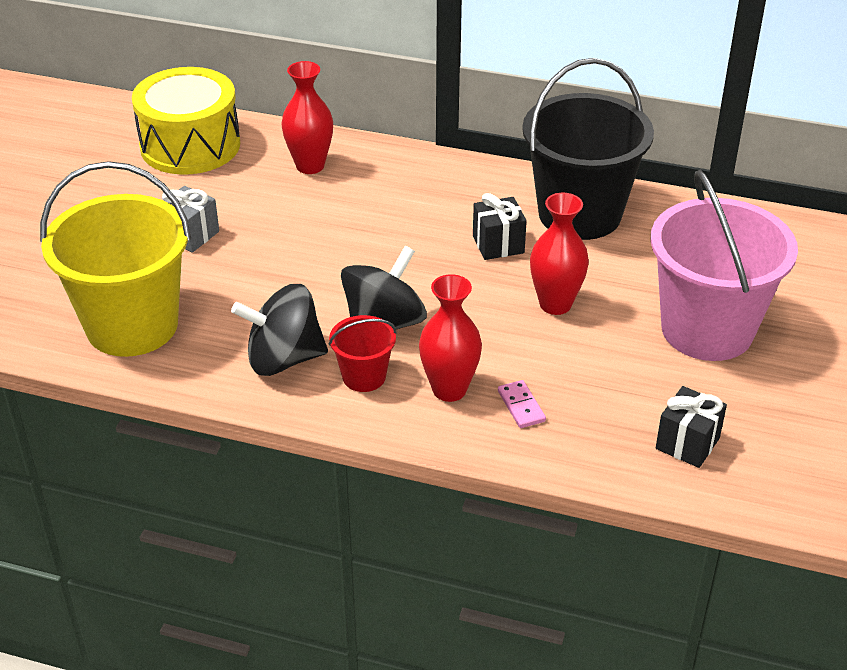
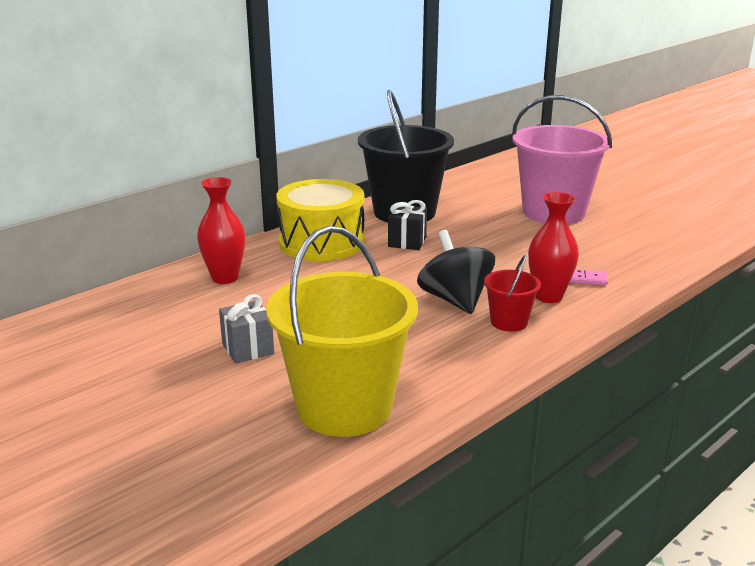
camera: 60 degrees left, 15 degrees down
(190, 145) = (116, 318): yellow drum -> yellow drum (322, 242)
(284, 359) = (459, 348): black spinning top -> none
(555, 304) = (489, 242): red vase -> none
(687, 443) = (653, 244): black gift -> none

